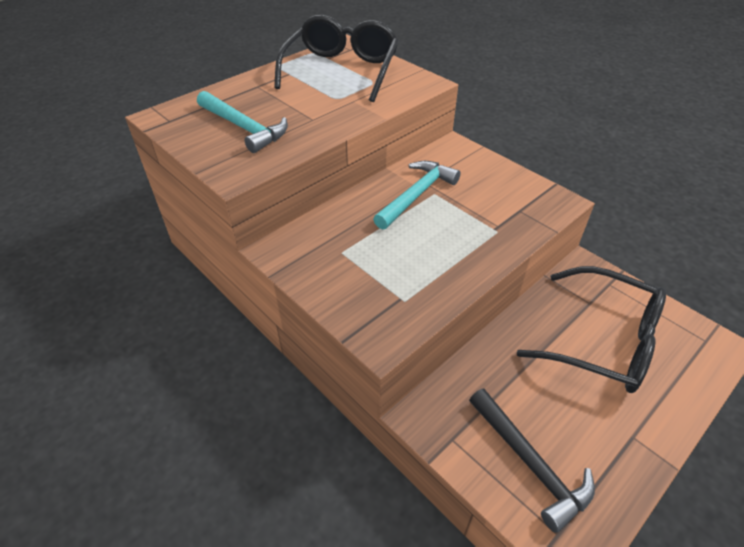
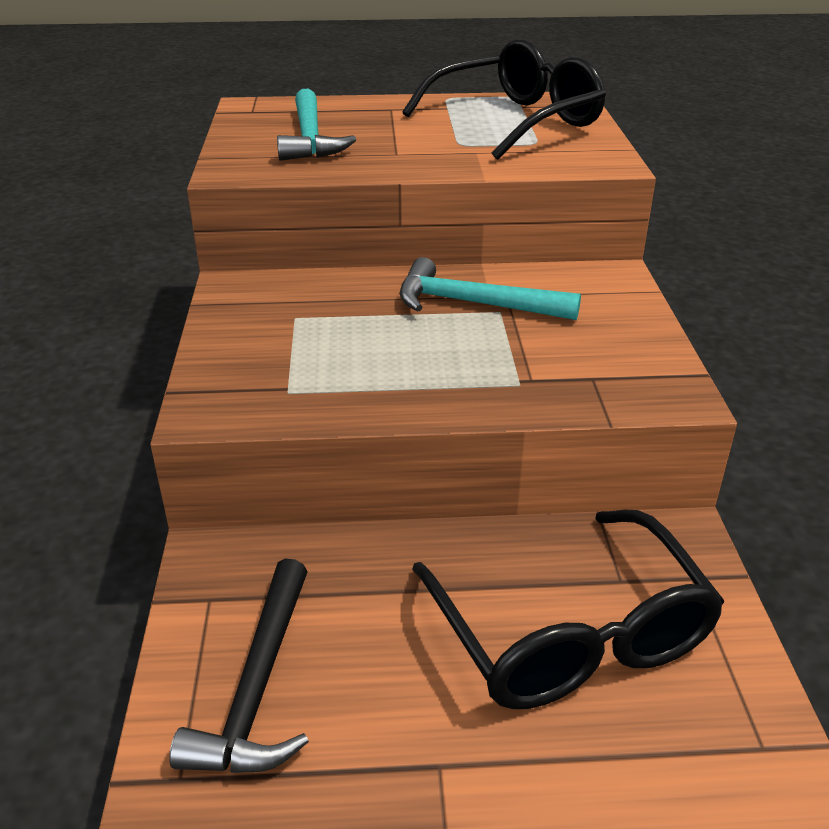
camera: 40 degrees right, 10 degrees down
(417, 195) = (474, 303): turquoise hammer -> turquoise hammer turned 150 degrees counterclockwise

